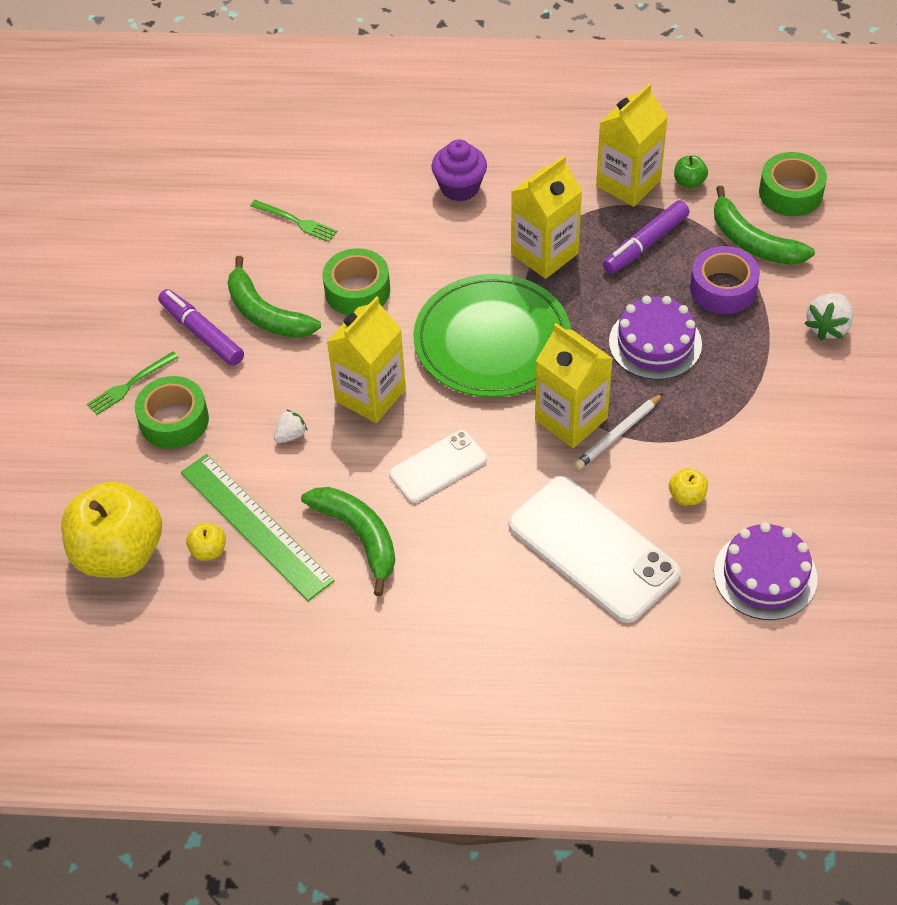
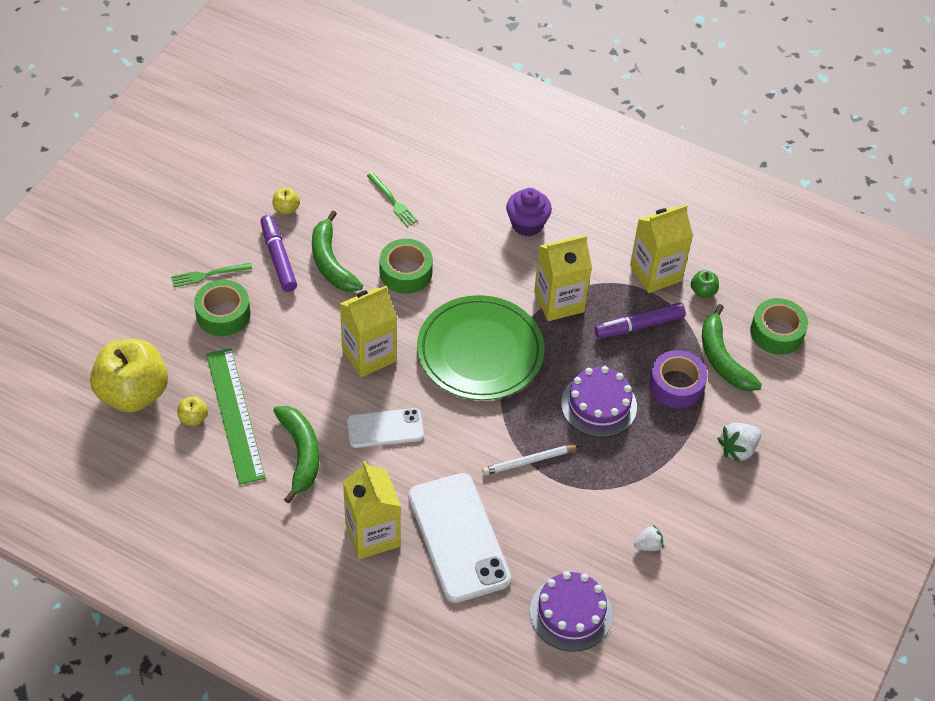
camera: 20 degrees right, 0 degrees up
(290, 435) = (296, 360): white strawberry -> white strawberry (648, 545)
(571, 419) = (501, 435): yellow carton -> yellow carton (372, 535)
(687, 496) = (550, 530): yellow apple -> yellow apple (286, 208)

